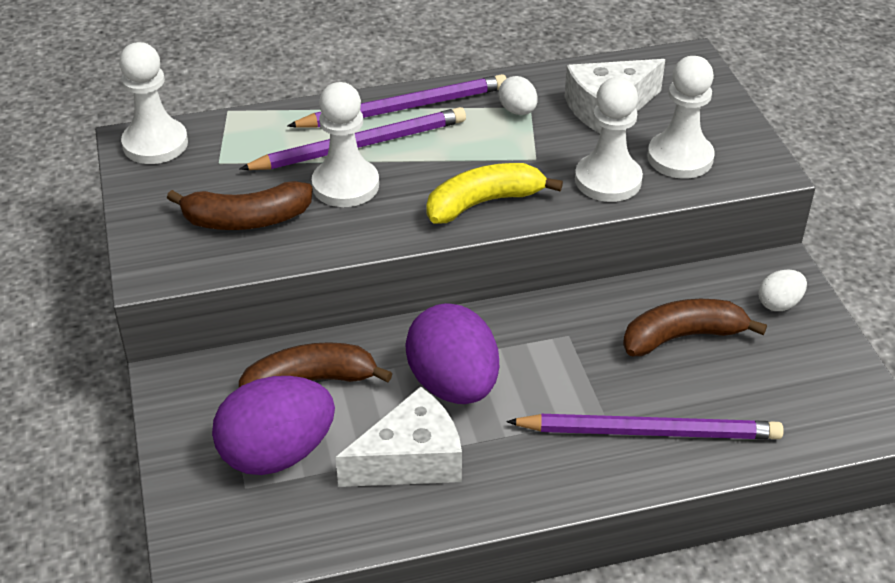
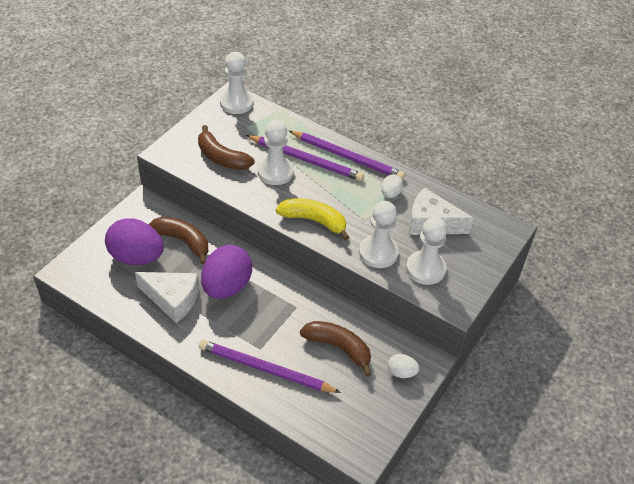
camera: 45 degrees right, 5 degrees up
(648, 431) = (266, 369): purple pencil -> purple pencil turned 150 degrees clockwise

